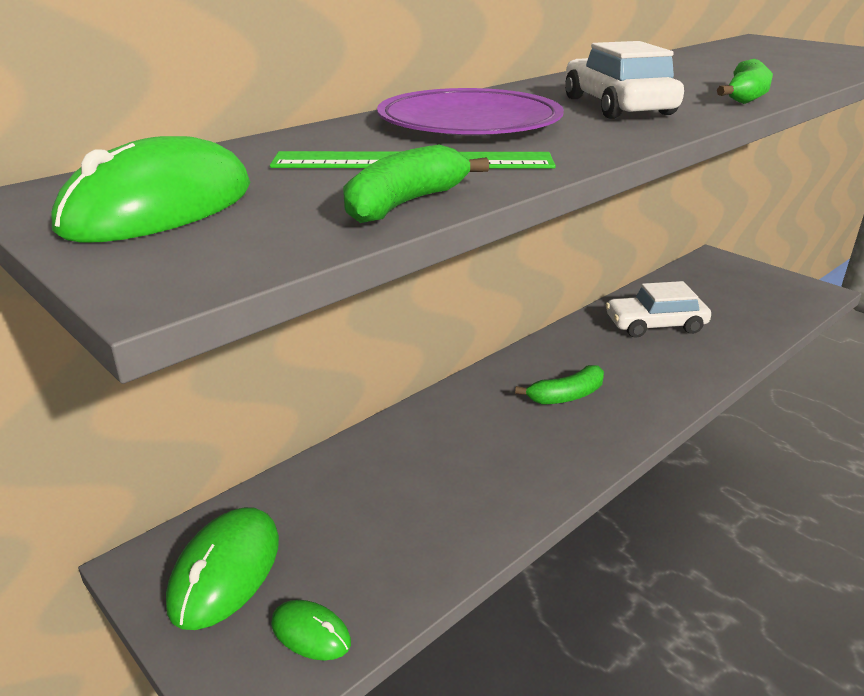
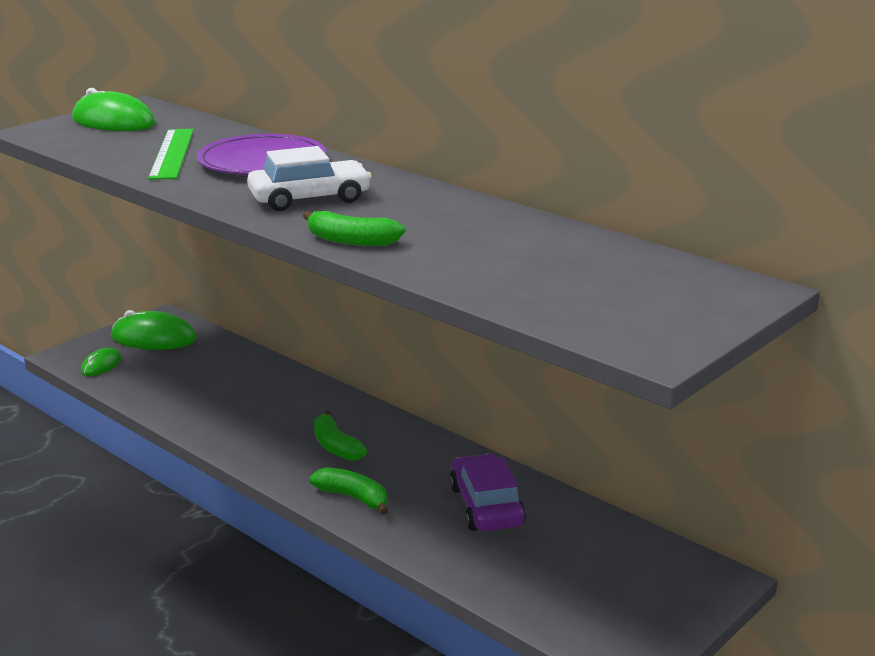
camera: 85 degrees right, 5 degrees down
(405, 203) = (100, 155): green banana -> green banana (353, 498)
(655, 325) = (486, 506): white car -> purple car

